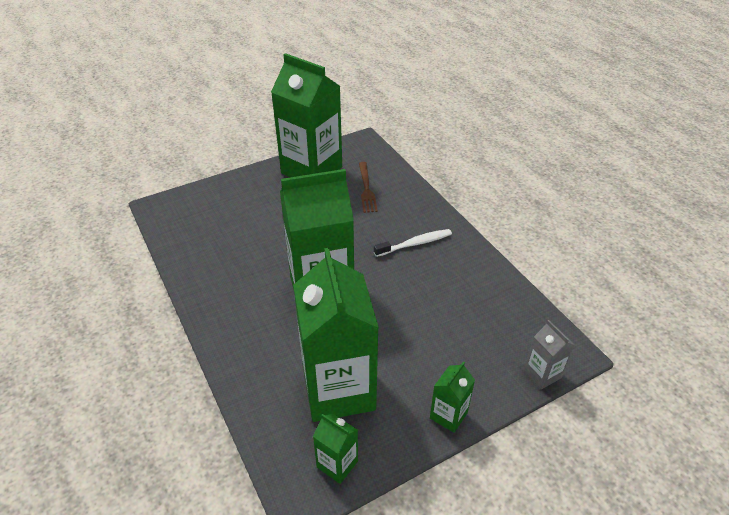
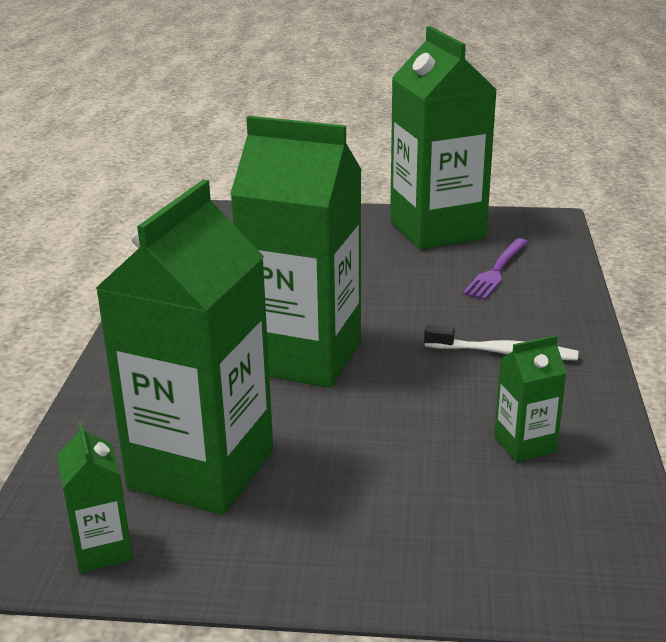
camera: 35 degrees right, 15 degrees down
(366, 189) = (496, 271): brown fork -> purple fork
(448, 415) = (324, 573): green carton -> green carton (525, 444)
(542, 374) = (549, 596): grey carton -> none

